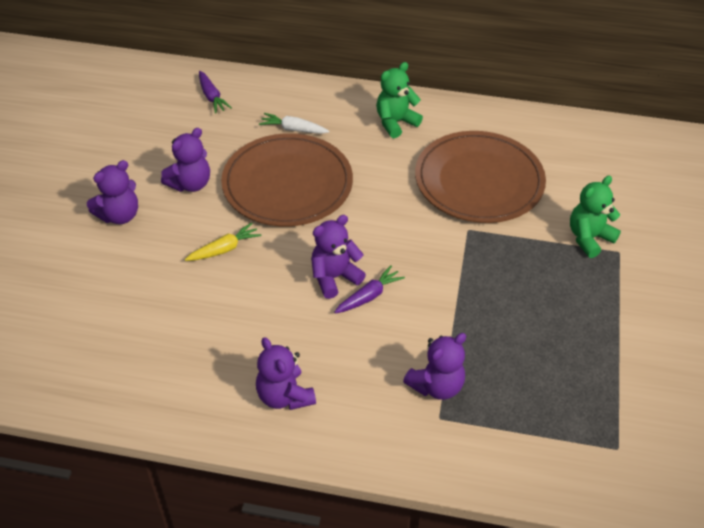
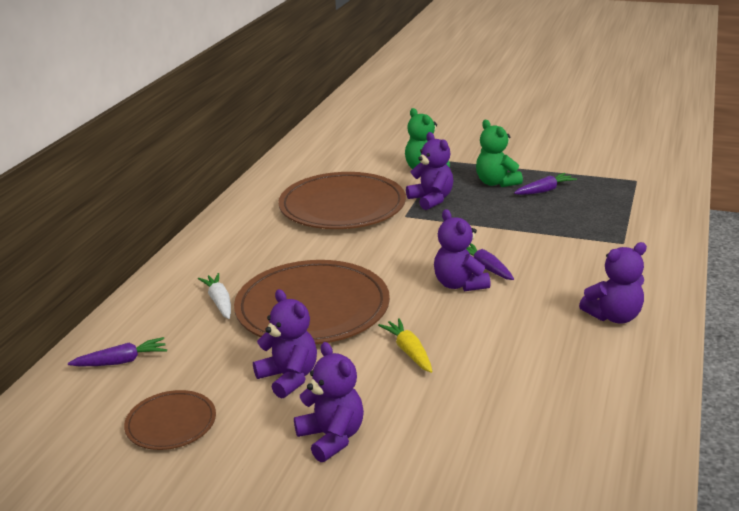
camera: 80 degrees left, 20 degrees down
(141, 135) = (171, 423): none -> brown plate
(293, 129) = (219, 302): white carrot -> white carrot turned 135 degrees clockwise
(395, 122) = (238, 241): green teddy bear -> green teddy bear (496, 183)
(436, 385) = (589, 242): purple teddy bear -> purple teddy bear (431, 199)
(560, 349) = (544, 190): none -> purple carrot

